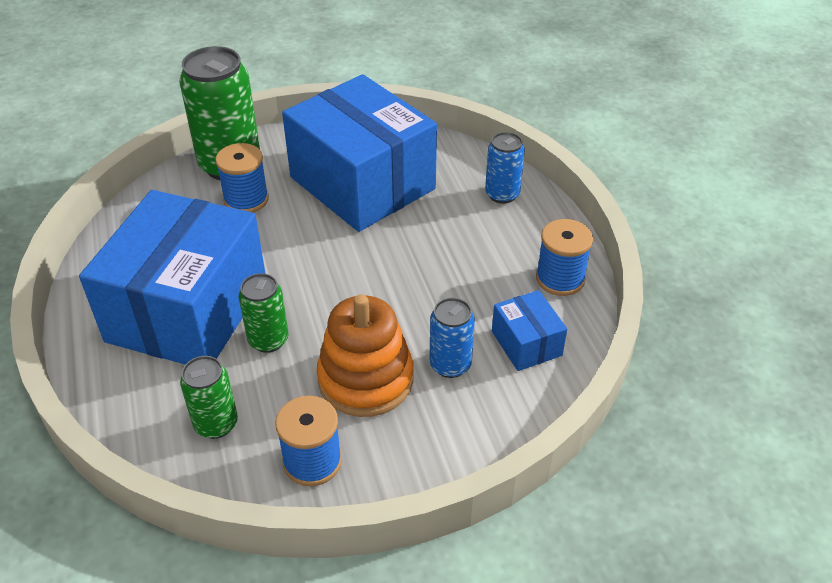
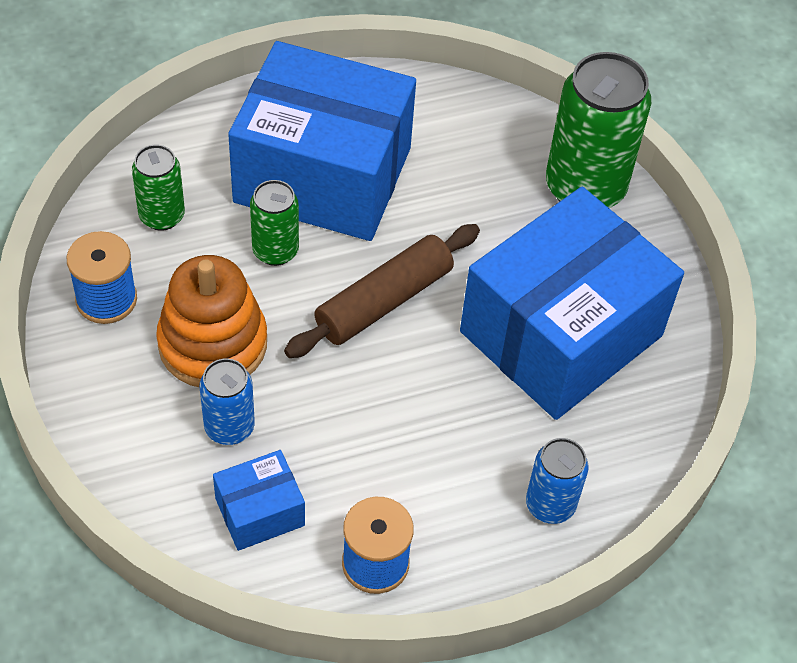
camera: 85 degrees right, 10 degrees up
(246, 200) = (516, 210): blue spool -> none
(327, 273) = (384, 301): none -> brown rolling pin

